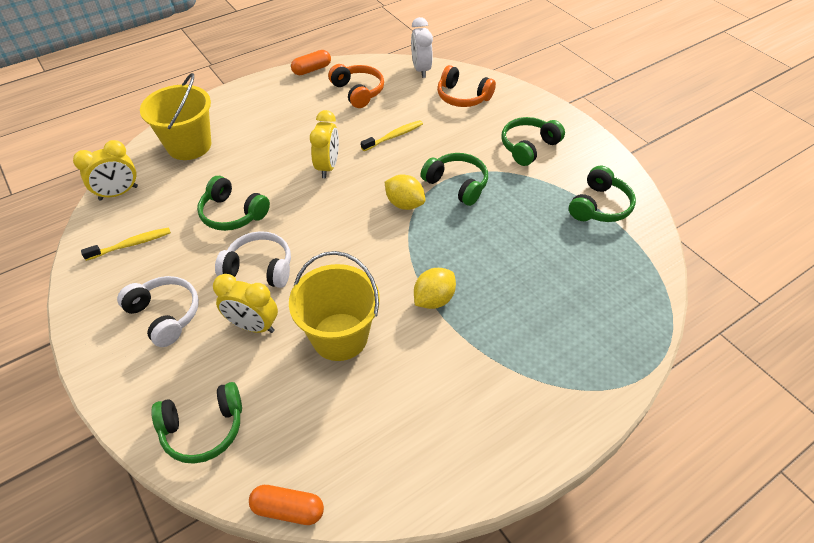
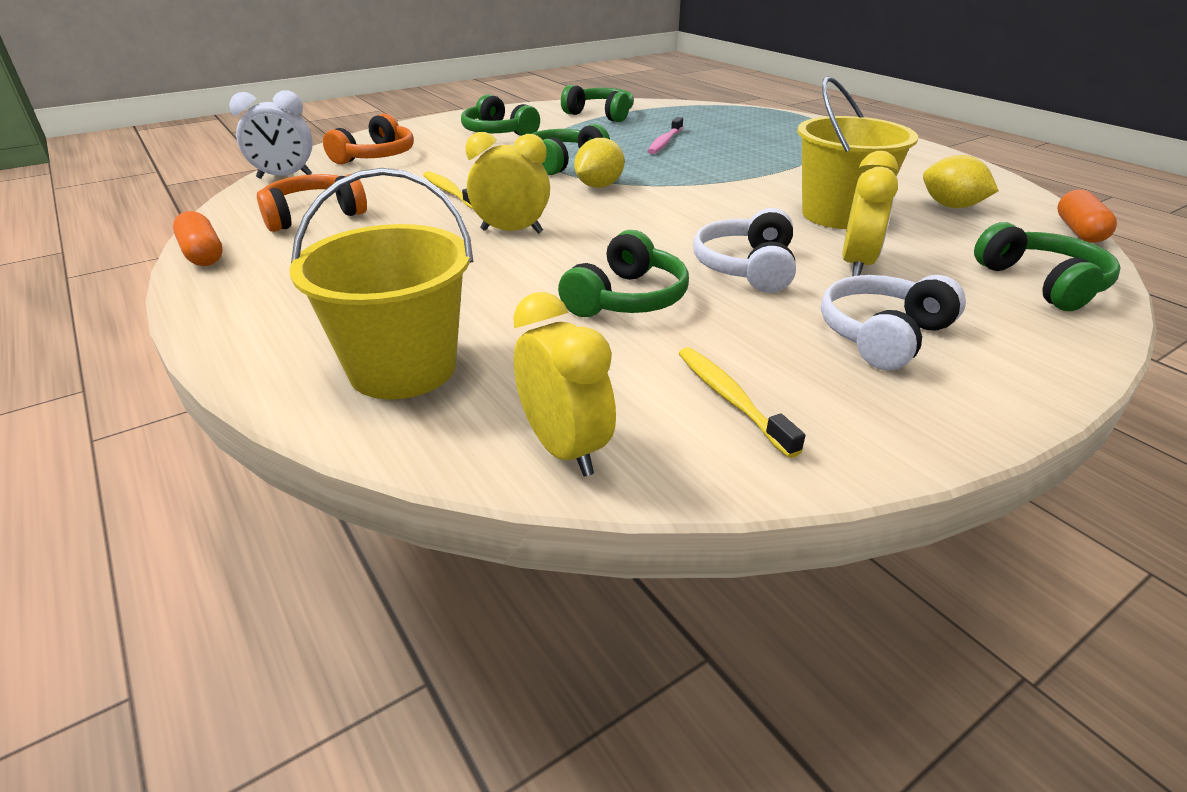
camera: 90 degrees left, 15 degrees down
(434, 299) = (756, 174): yellow lemon -> yellow lemon (951, 206)
(518, 246) = (665, 142): none -> pink toothbrush

